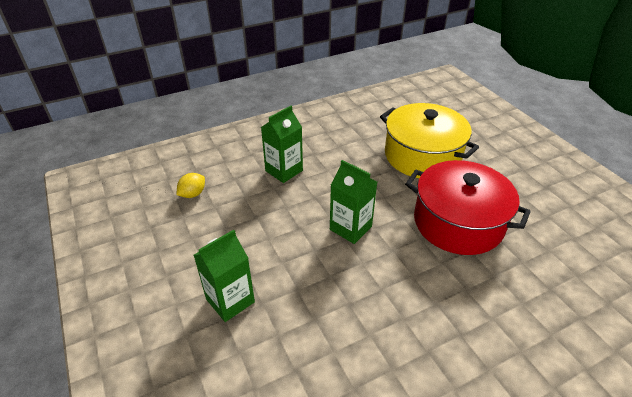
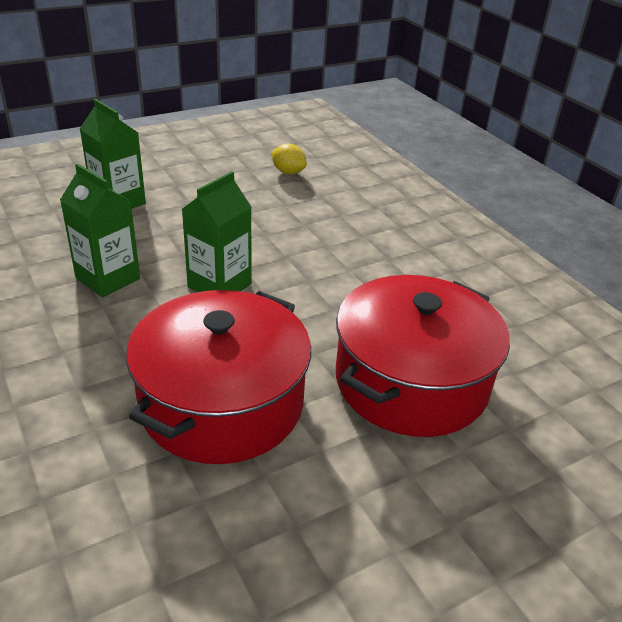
camera: 85 degrees right, 5 degrees down
(284, 171) = (342, 232): green carton -> green carton (108, 278)
(422, 155) = (411, 381): yellow pot -> red pot

